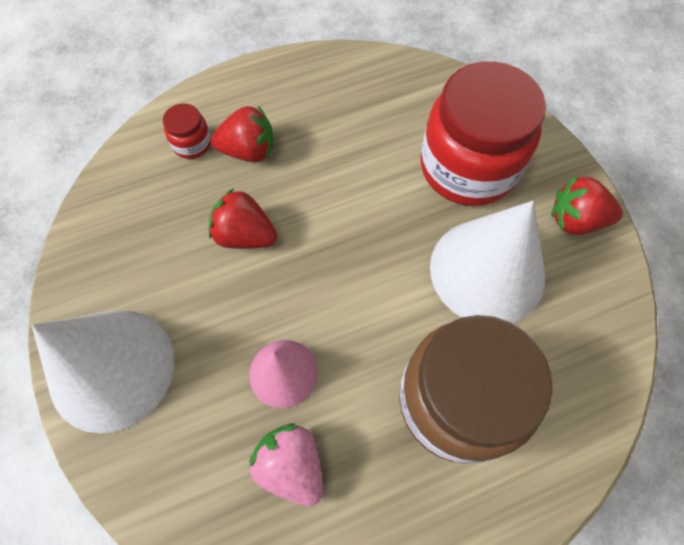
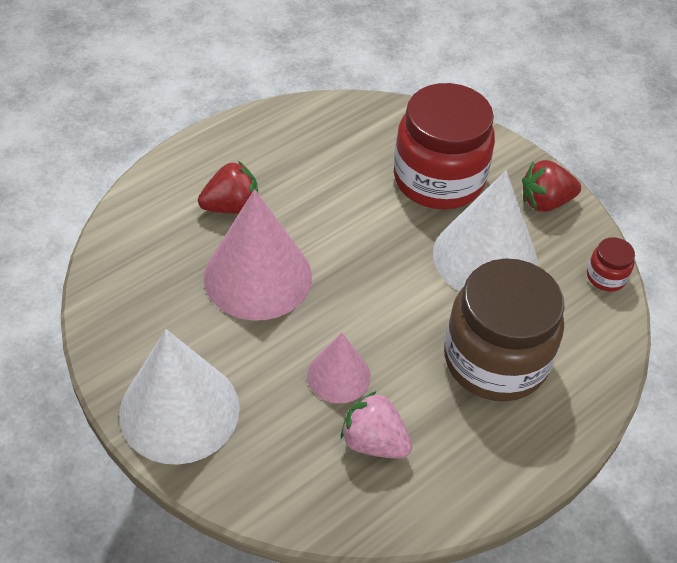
camera: 20 degrees left, 15 degrees down
(192, 144) = (174, 211): red jar -> red jar (606, 277)
(245, 235) = (258, 276): red strawberry -> pink cone

